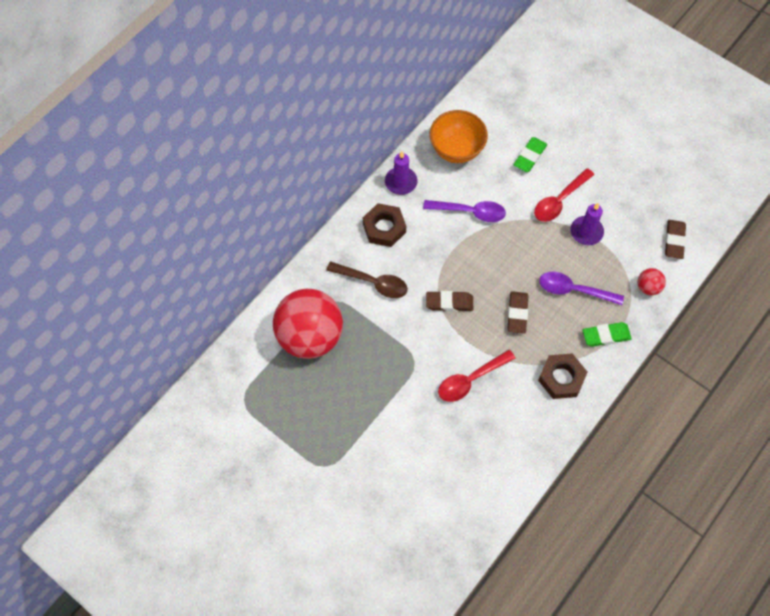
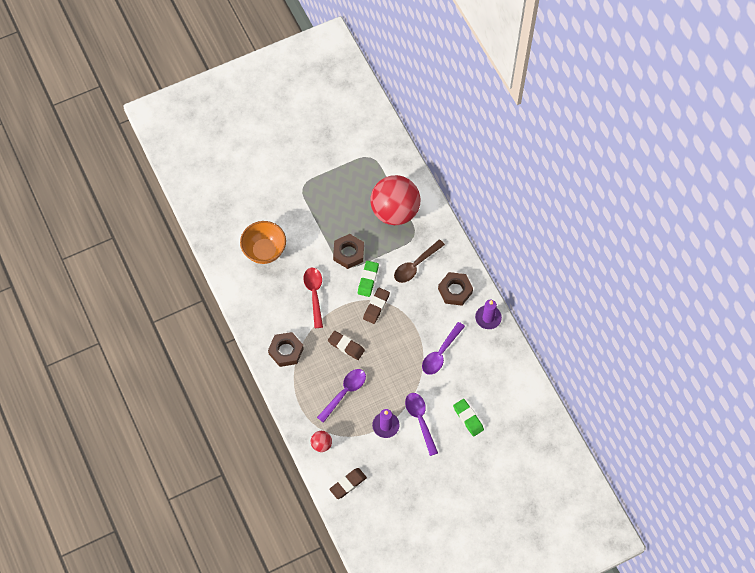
camera: 115 degrees right, 0 degrees up
(394, 365) = (348, 253): none -> brown nut
(456, 150) = (498, 368): orange bowl -> orange bowl (264, 251)
(559, 201) = (420, 420): red spoon -> purple spoon
(606, 336) = (300, 396): green eraser -> green eraser (368, 280)
(674, 241) = (348, 484): brown eraser -> brown eraser turned 75 degrees counterclockwise

